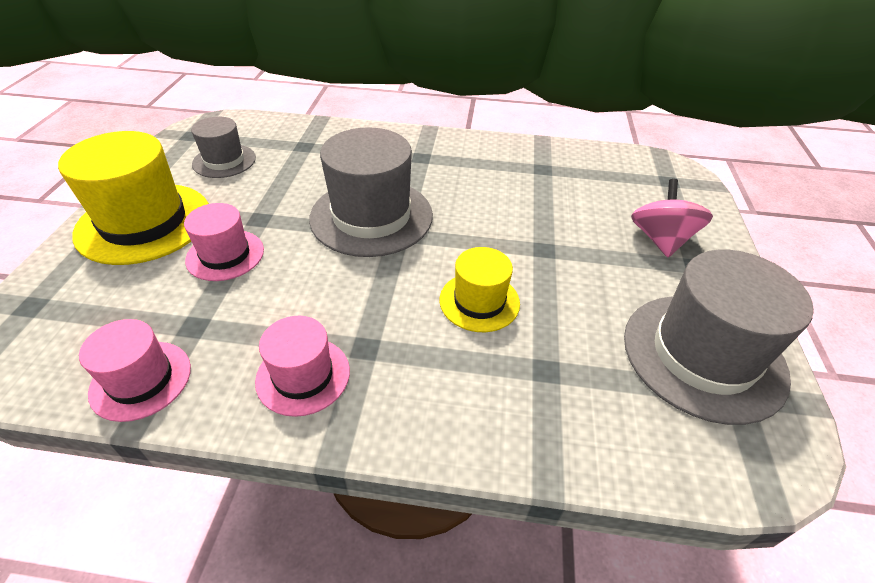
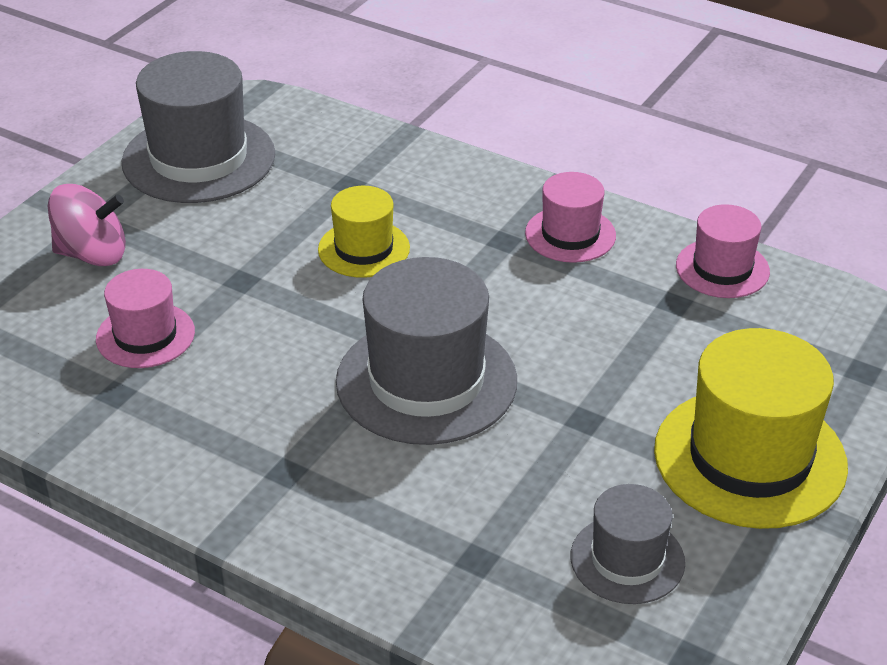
camera: 155 degrees left, 5 degrees down
(225, 255) = (636, 376): pink hat -> pink hat (145, 335)
(660, 240) = (92, 254): pink spinning top -> pink spinning top turned 120 degrees counterclockwise

